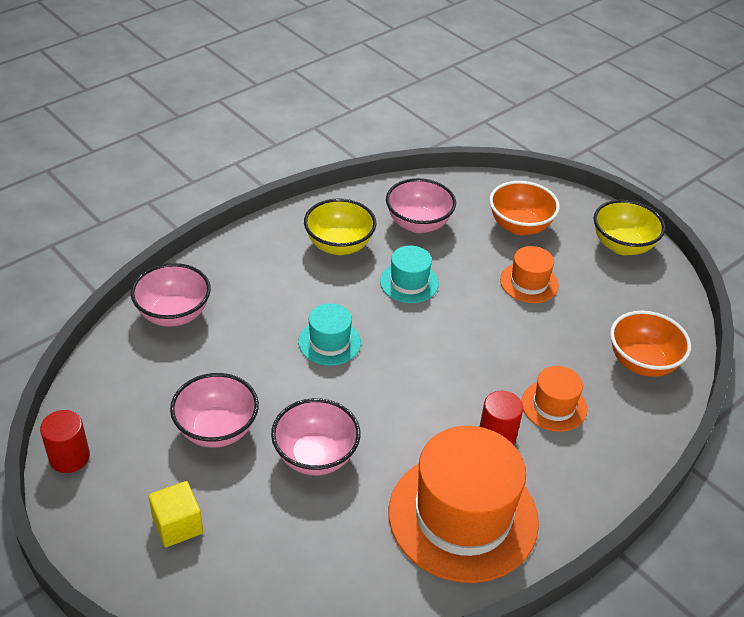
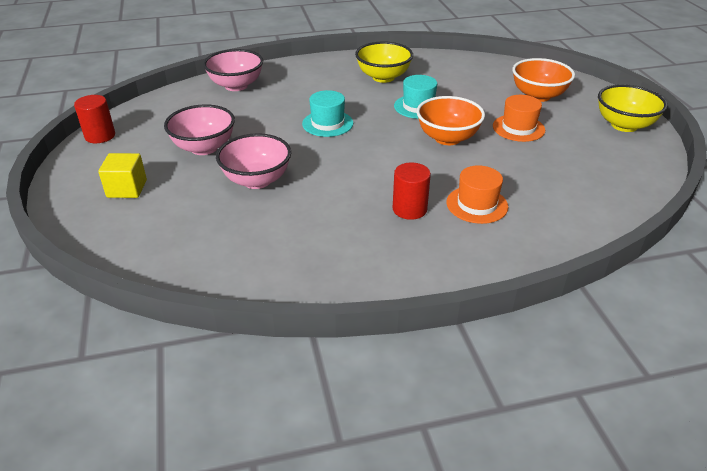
camera: 30 degrees right, 5 degrees down
(418, 224) = (454, 78): pink bowl -> none
(463, 516) = (336, 249): orange hat -> none
(642, 362) = (584, 199): orange bowl -> orange bowl (447, 138)

